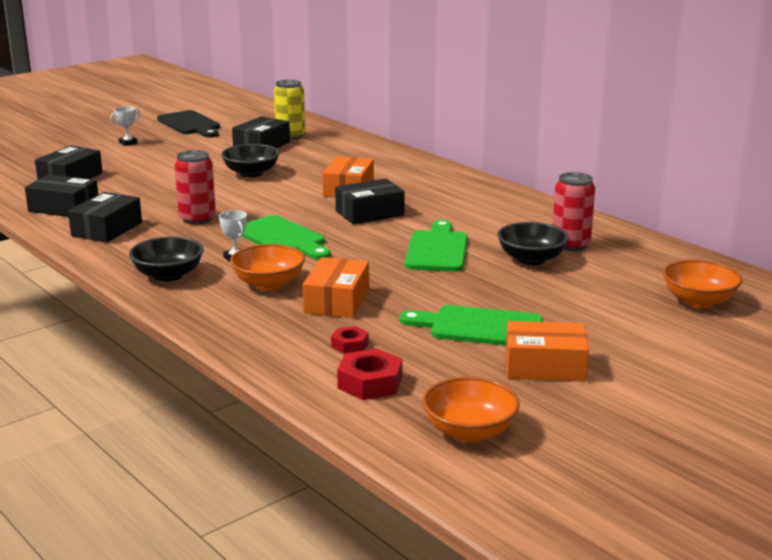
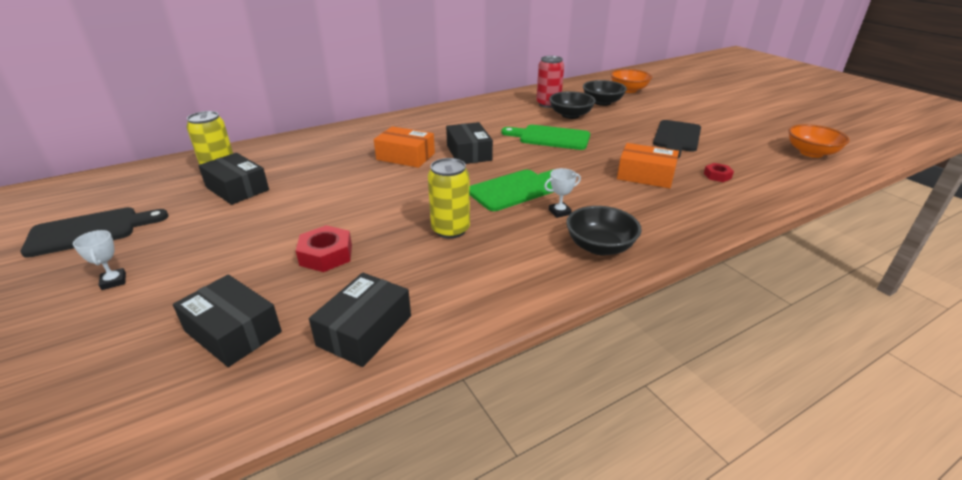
camera: 80 degrees left, 10 degrees up
(107, 229) = (461, 289): black box -> none
(197, 219) = (450, 230): red can -> yellow can
(251, 173) = (327, 197): black bowl -> black bowl (602, 102)
(268, 284) = (616, 199): orange bowl -> none
(370, 383) = (769, 173): red nut -> red nut (326, 255)
(479, 327) = (676, 138): green cutting board -> black cutting board
(544, 366) = (722, 128): orange box -> none

